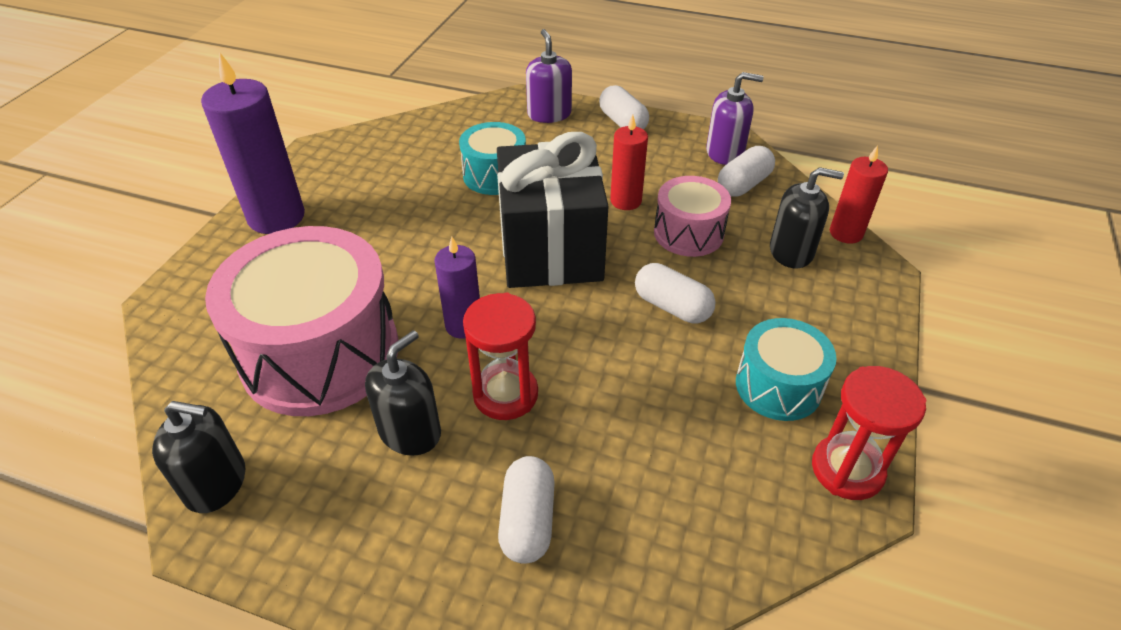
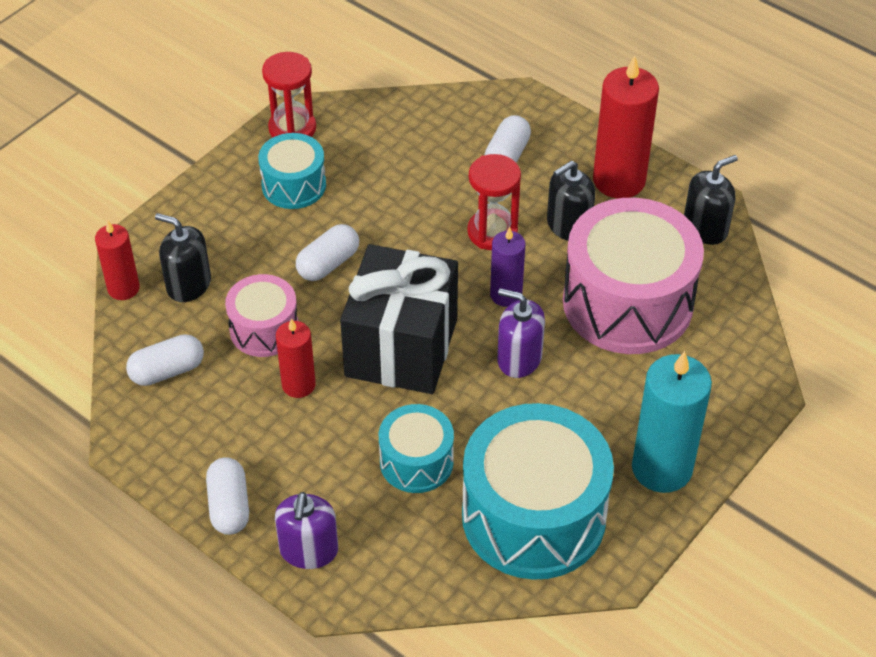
camera: 160 degrees left, 5 degrees up
(216, 483) = (705, 228): black soap dispenser -> black soap dispenser turned 120 degrees clockwise
(276, 217) = (662, 468): purple candle -> turquoise candle
(349, 528) = (619, 180): none -> red candle
(385, 165) = (533, 516): none -> turquoise drum
(672, 306) = (328, 263): white capsule -> white capsule turned 75 degrees clockwise
(725, 152) = (150, 420): purple soap dispenser -> purple soap dispenser (519, 358)

